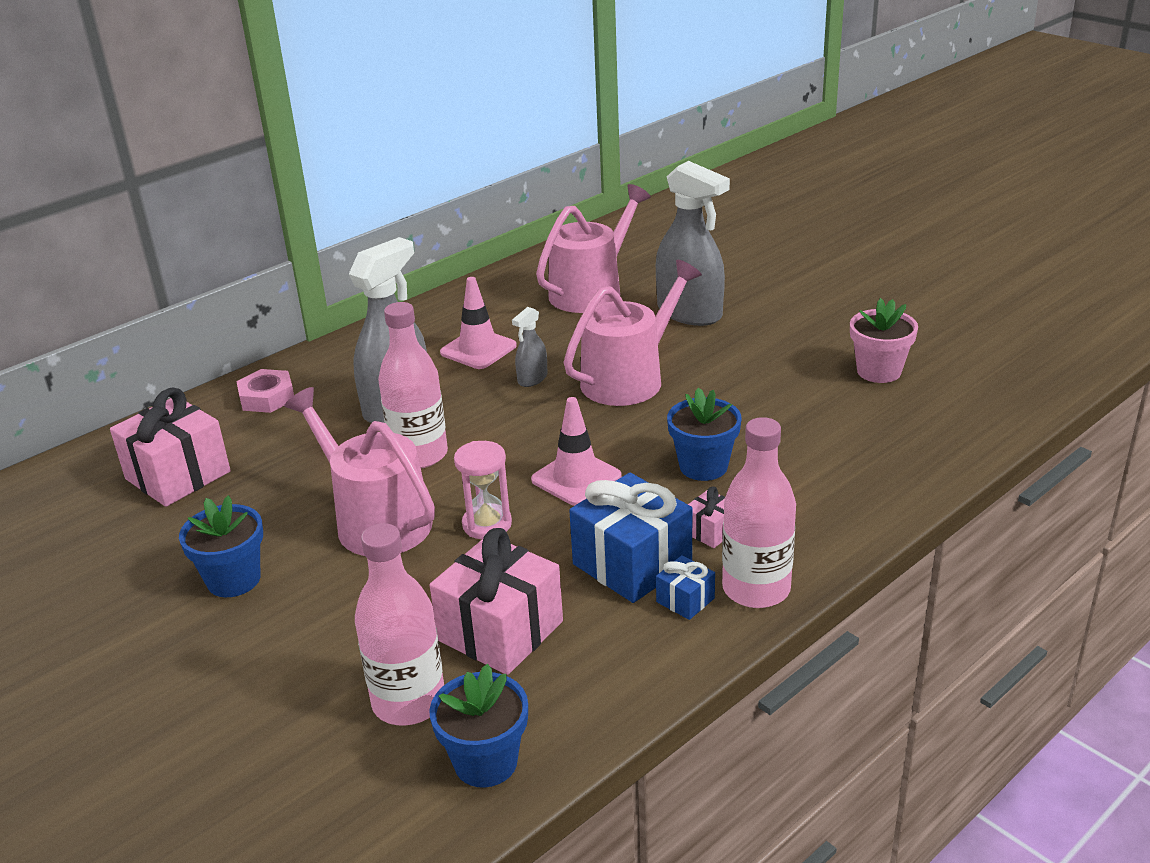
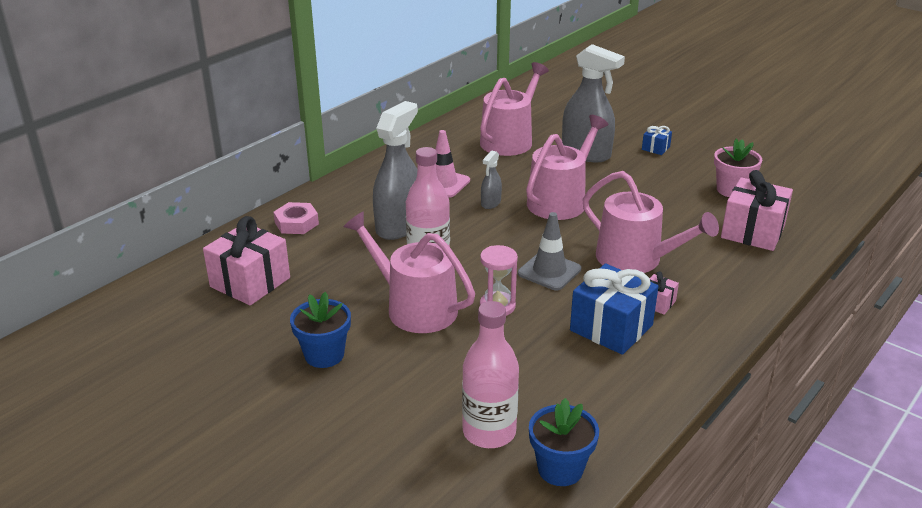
camera: 10 degrees left, 0 degrees up
(501, 631) = (536, 379): pink gift -> pink gift (753, 232)
(576, 478) = (549, 271): pink traffic cone -> grey traffic cone
(685, 600) = (657, 350): blue gift -> blue gift (655, 148)
(703, 466) = (636, 259): blue flower pot -> pink watering can
(756, 589) = (703, 340): pink bottle -> none

